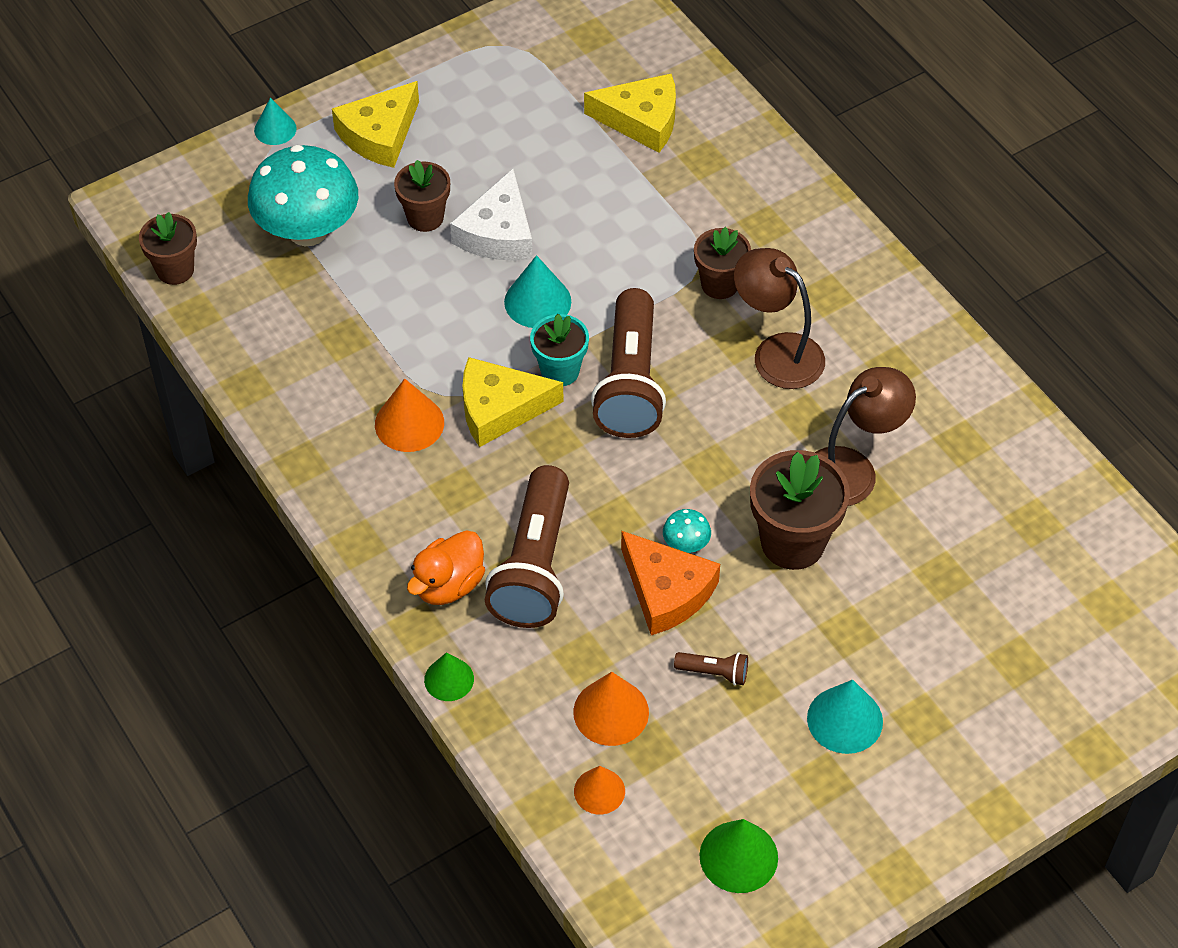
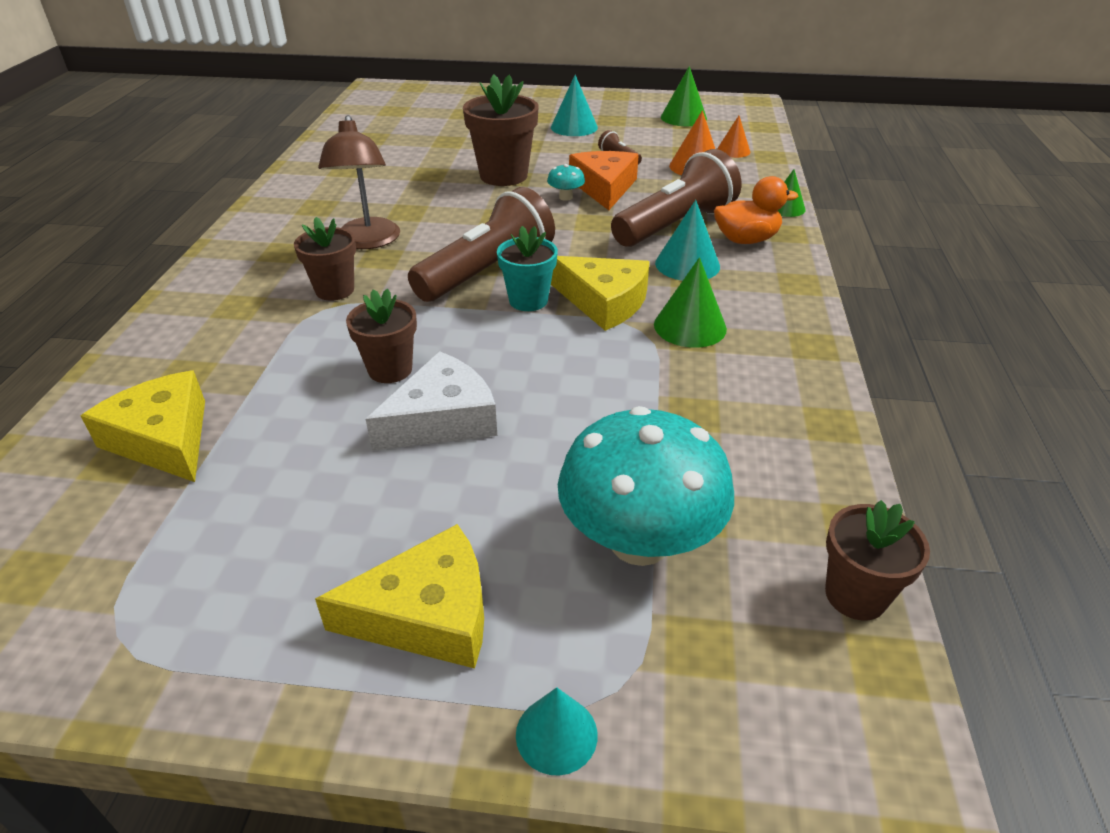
camera: 140 degrees left, 15 degrees down
(409, 423) = (690, 326): orange cone -> green cone
(425, 217) = (493, 475): brown flower pot -> brown flower pot (390, 369)
(537, 301) = (483, 349): turquoise cone -> turquoise cone (687, 264)
(852, 469) = (422, 184): brown lamp -> none

